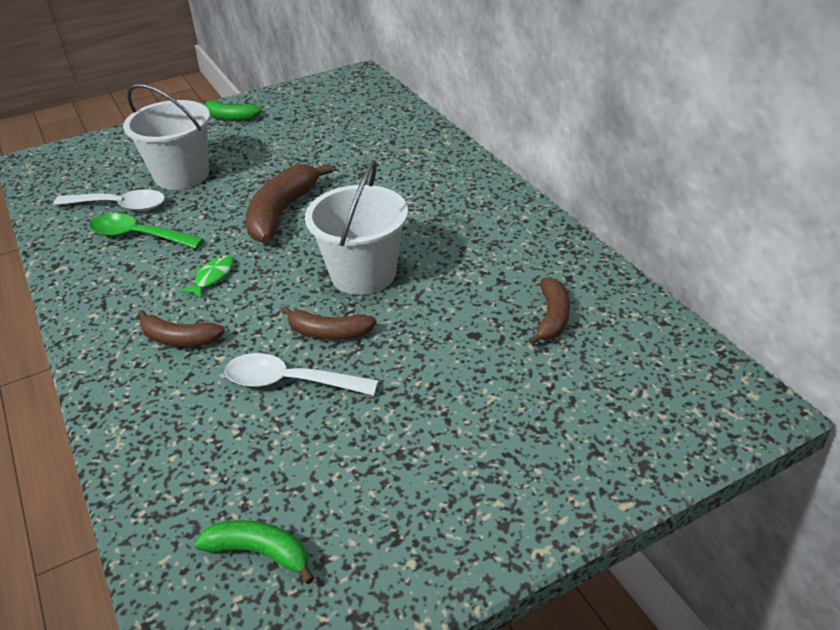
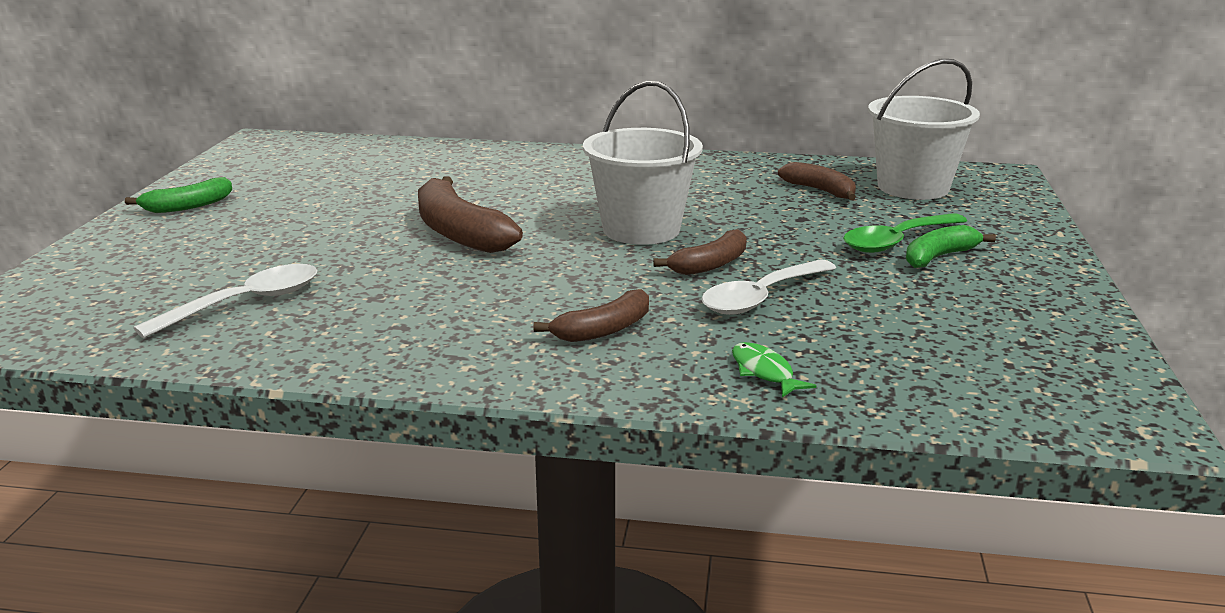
camera: 55 degrees left, 15 degrees down
(139, 236) = (344, 307): green spoon -> green spoon (897, 241)
(182, 175) = (259, 257): white bucket -> white bucket (913, 187)
(212, 277) = (516, 289): green fish -> green fish (764, 372)
(260, 552) = (989, 365): green banana -> green banana (939, 257)

